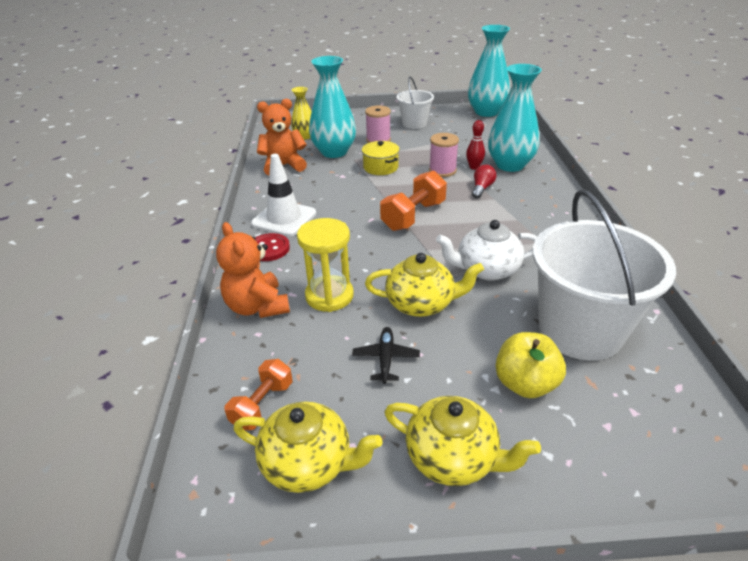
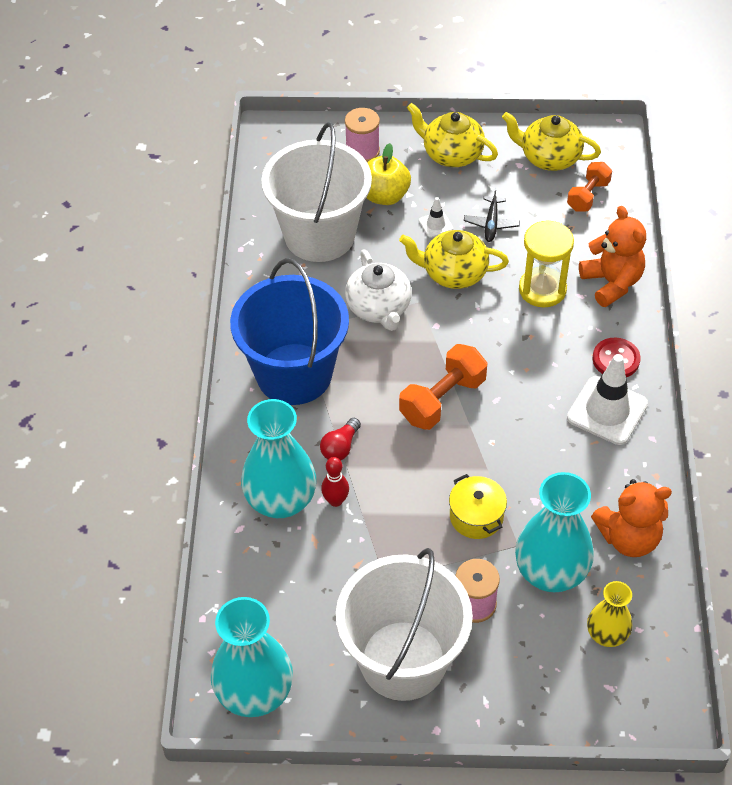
camera: 175 degrees left, 15 degrees up
(414, 124) = (403, 660): white bucket -> white bucket, size x1.89
(442, 171) = (384, 497): pink spool -> pink spool (362, 151)
(451, 352) = (436, 224): none -> white traffic cone
(486, 269) = (379, 308): white teapot -> white teapot turned 75 degrees clockwise
(538, 222) = (294, 374): none -> blue bucket

